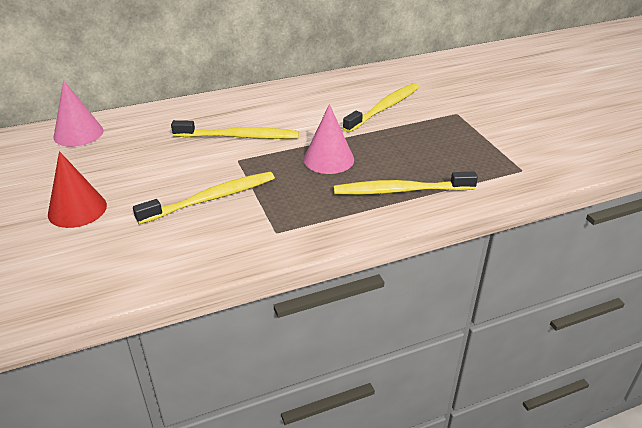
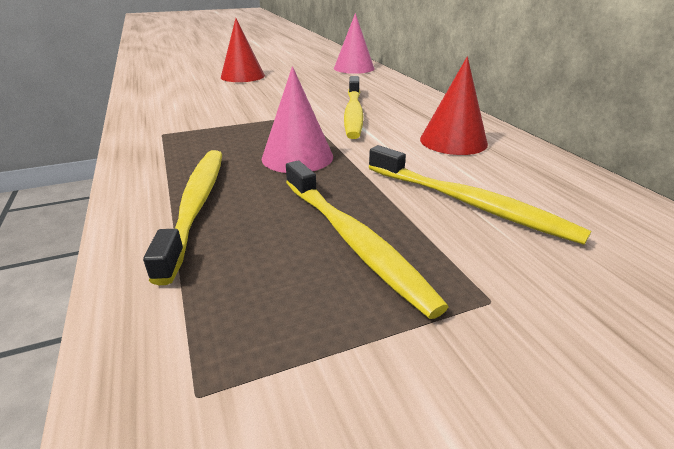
camera: 90 degrees right, 5 degrees down
(210, 199) = (236, 108): yellow toothbrush -> yellow toothbrush (352, 240)
(302, 102) = (453, 141): none -> red cone

